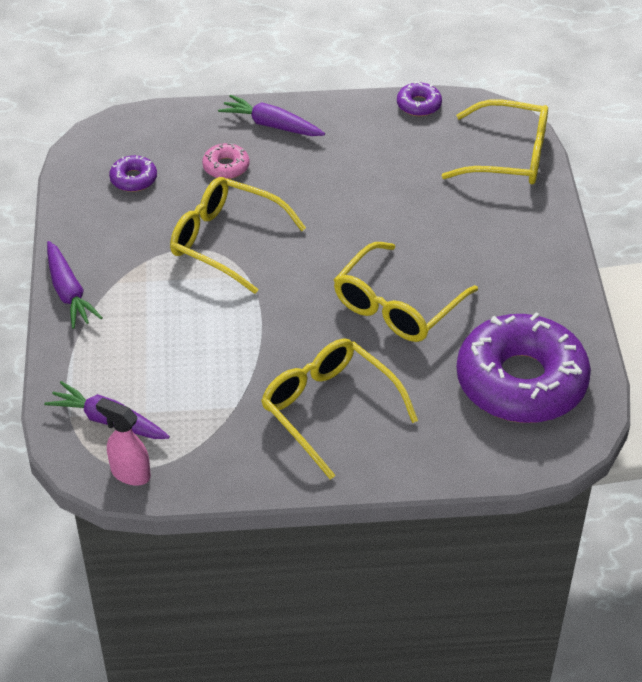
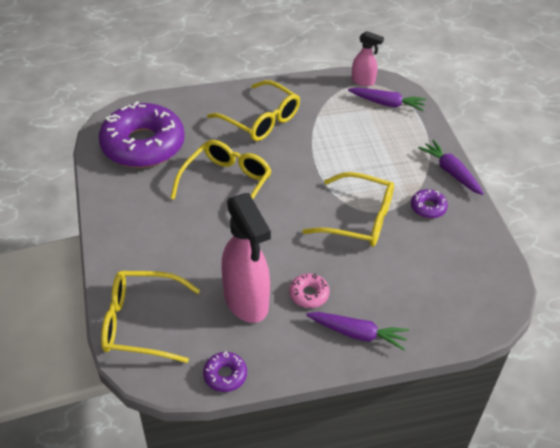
camera: 170 degrees right, 0 degrees up
(133, 179) = (451, 264): purple donut -> purple donut (428, 207)
(226, 167) = (382, 284): pink donut -> pink donut (309, 294)
(388, 165) = (246, 301): none -> pink spray bottle

